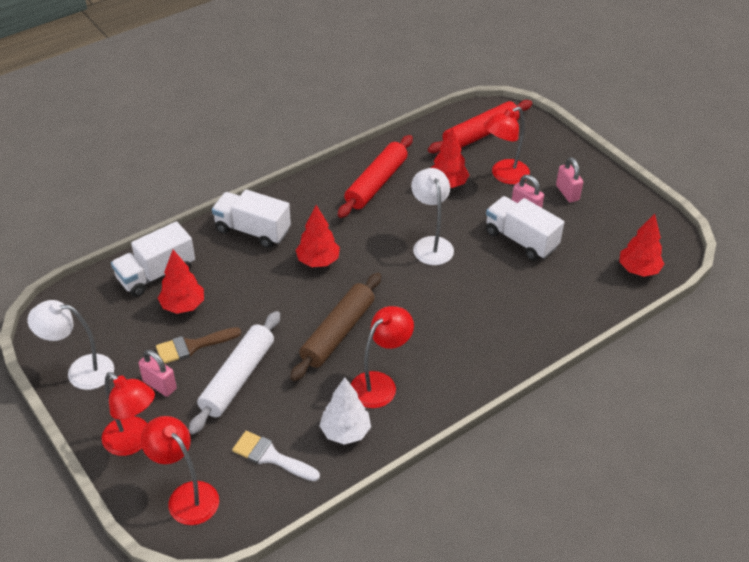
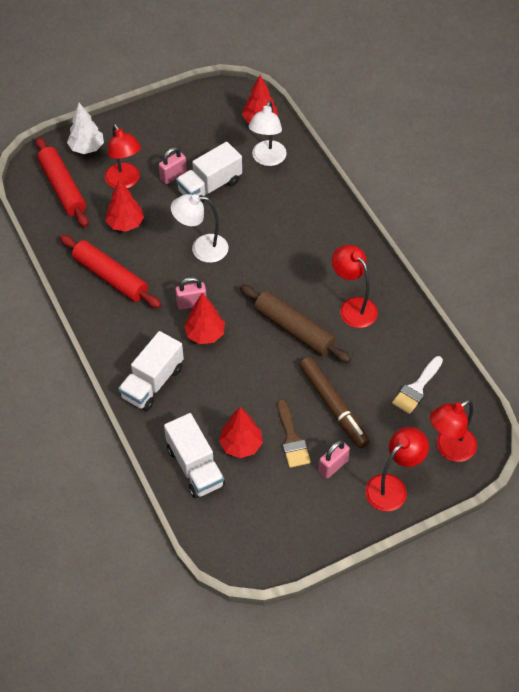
camera: 80 degrees left, 10 degrees up
(80, 371) = (308, 530): white lamp -> white lamp (267, 159)
(237, 378) = (333, 406): white rolling pin -> brown marker
(345, 432) = (398, 336): white tree -> white tree (87, 148)
(567, 193) = (159, 144): pink padlock -> pink padlock (191, 303)

